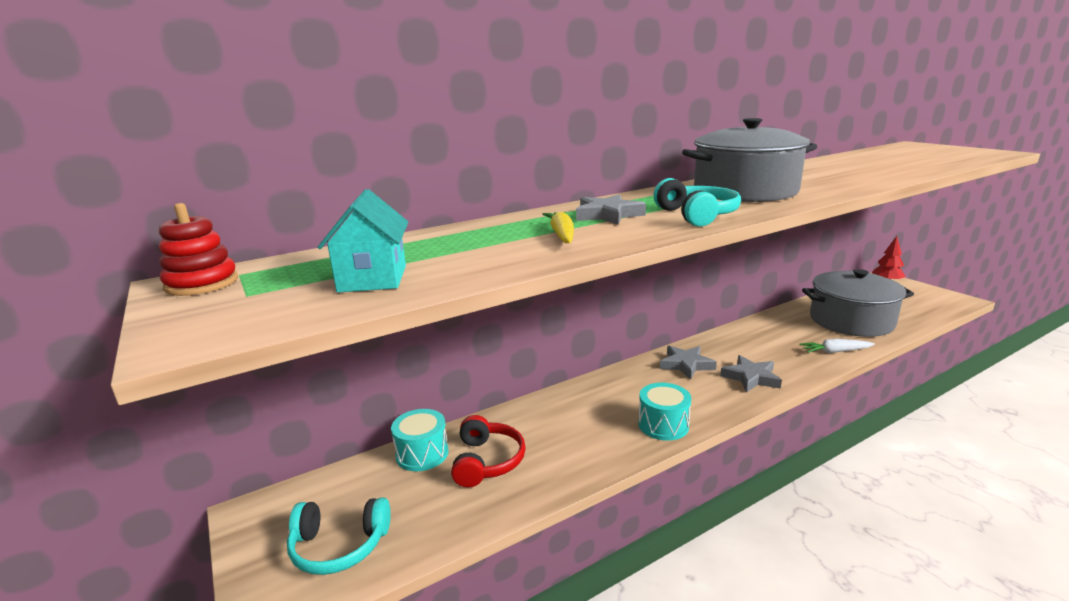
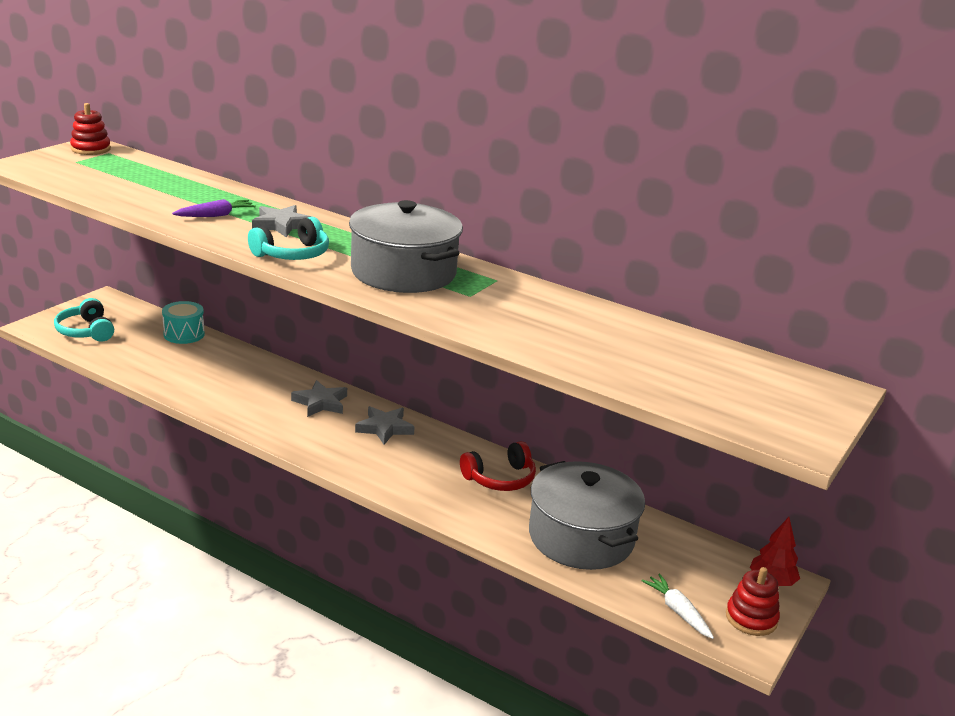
camera: 60 degrees right, 5 degrees up
(373, 278) = (107, 181): turquoise house -> none
(487, 461) = (184, 359): red headphones -> red headphones (500, 478)
(562, 235) = (216, 215): yellow carrot -> purple carrot
(663, 425) = (266, 424): turquoise drum -> none
(751, 377) = (378, 465): grey star -> grey star (321, 403)
(835, 351) = (476, 519): white carrot -> white carrot (678, 611)
(928, 293) = (751, 618): none -> red stacking toy

